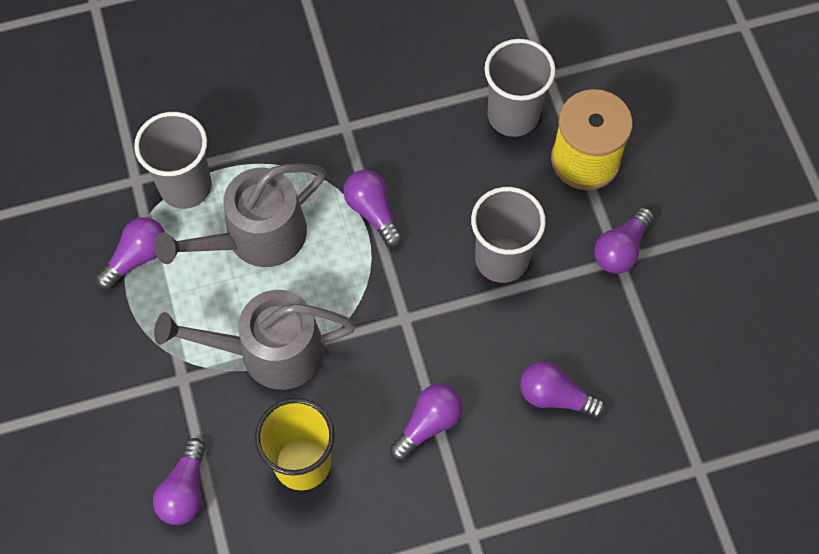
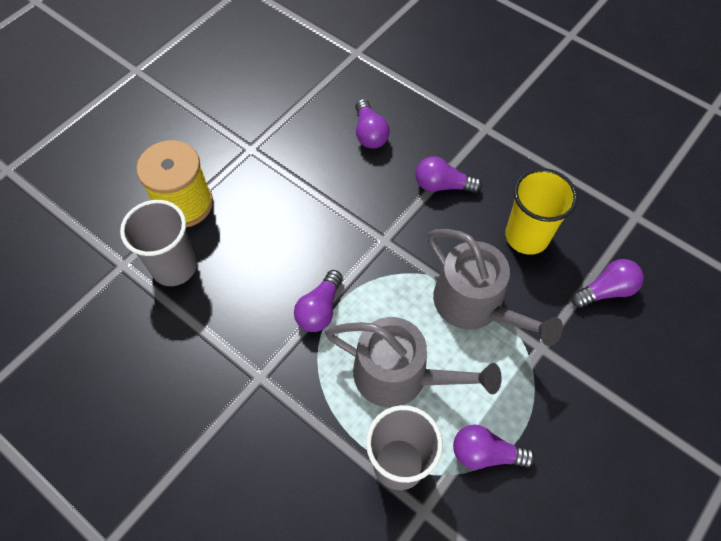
camera: 125 degrees left, 5 degrees down
(502, 259) = (298, 210): grey cup -> none
(621, 249) = (242, 151): purple light bulb -> none

